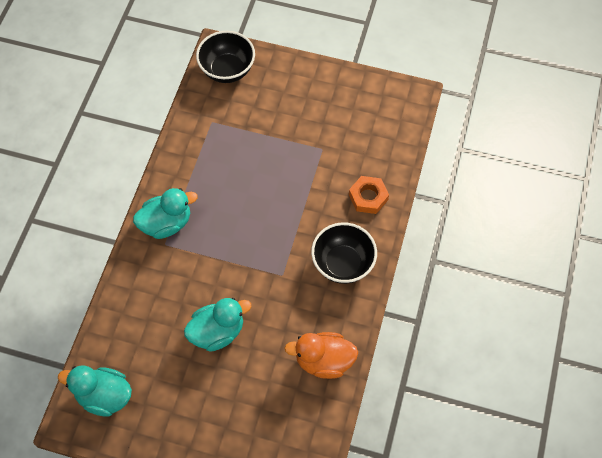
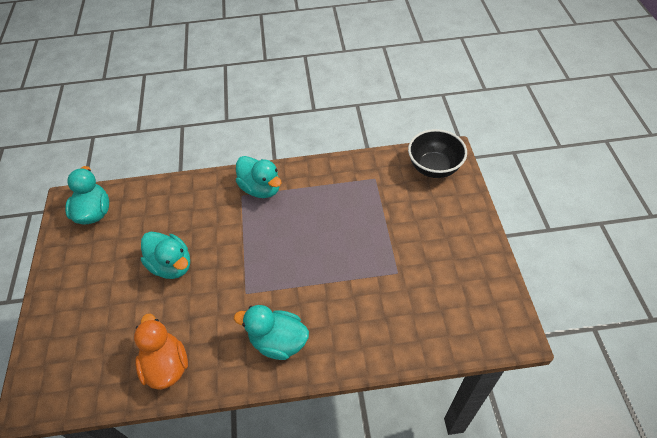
camera: 70 degrees right, 10 degrees down
(343, 264) = (278, 341): black bowl -> turquoise duck
(368, 197) = (365, 336): orange nut -> none

